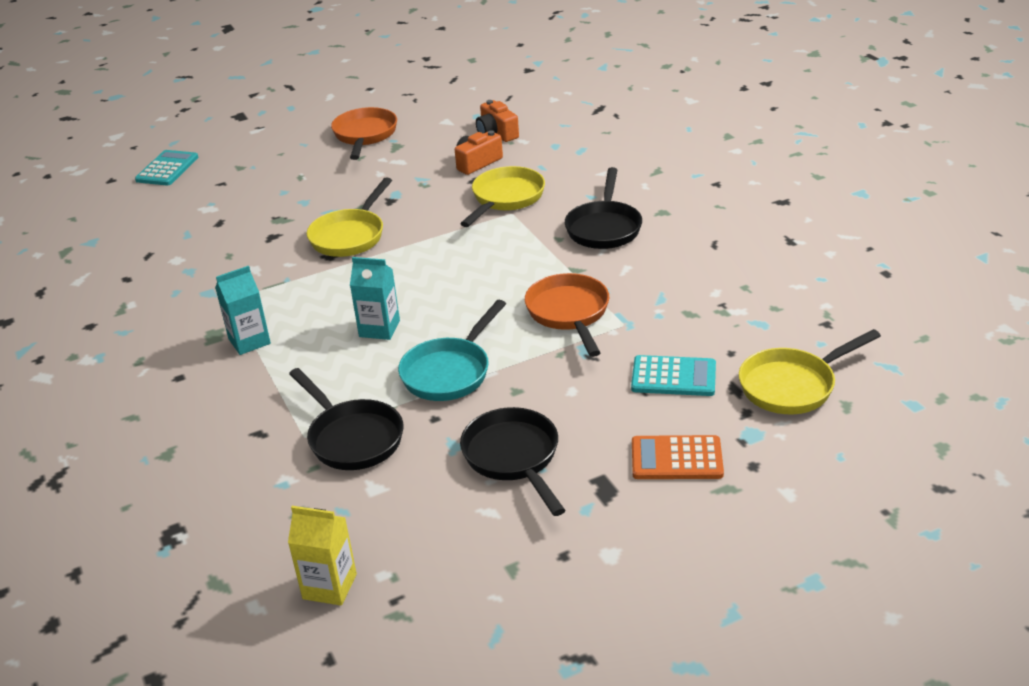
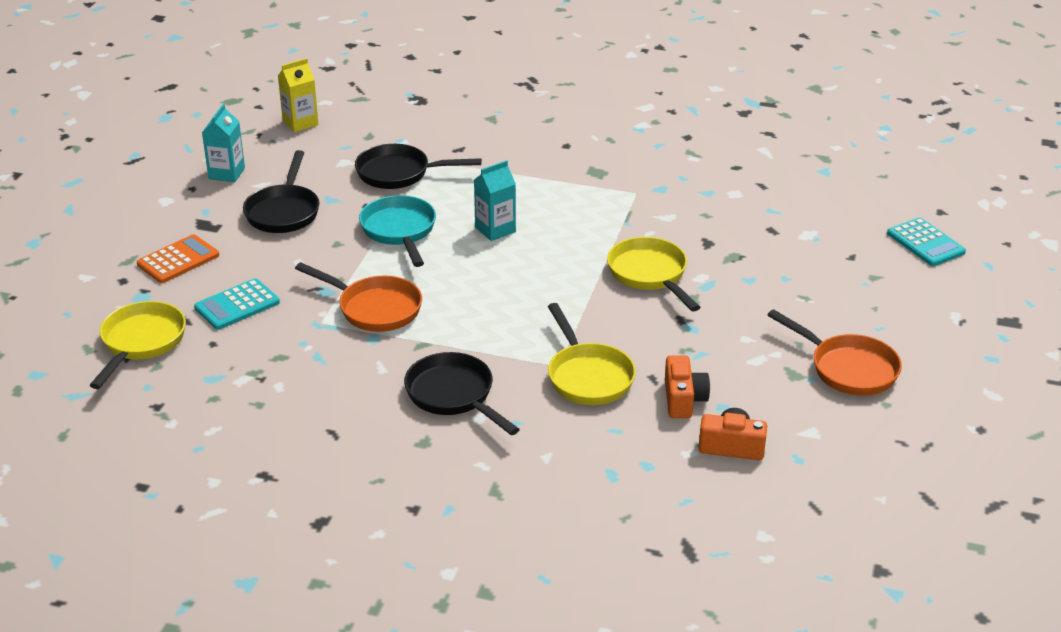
camera: 130 degrees right, 0 degrees up
(249, 341) = (566, 180): turquoise carton -> turquoise carton (226, 173)
(513, 458) = (284, 212): black pan -> black pan turned 75 degrees clockwise

